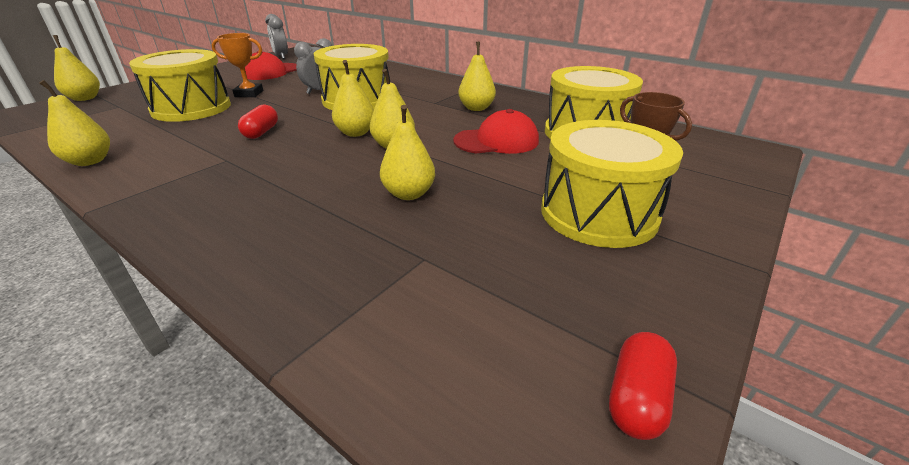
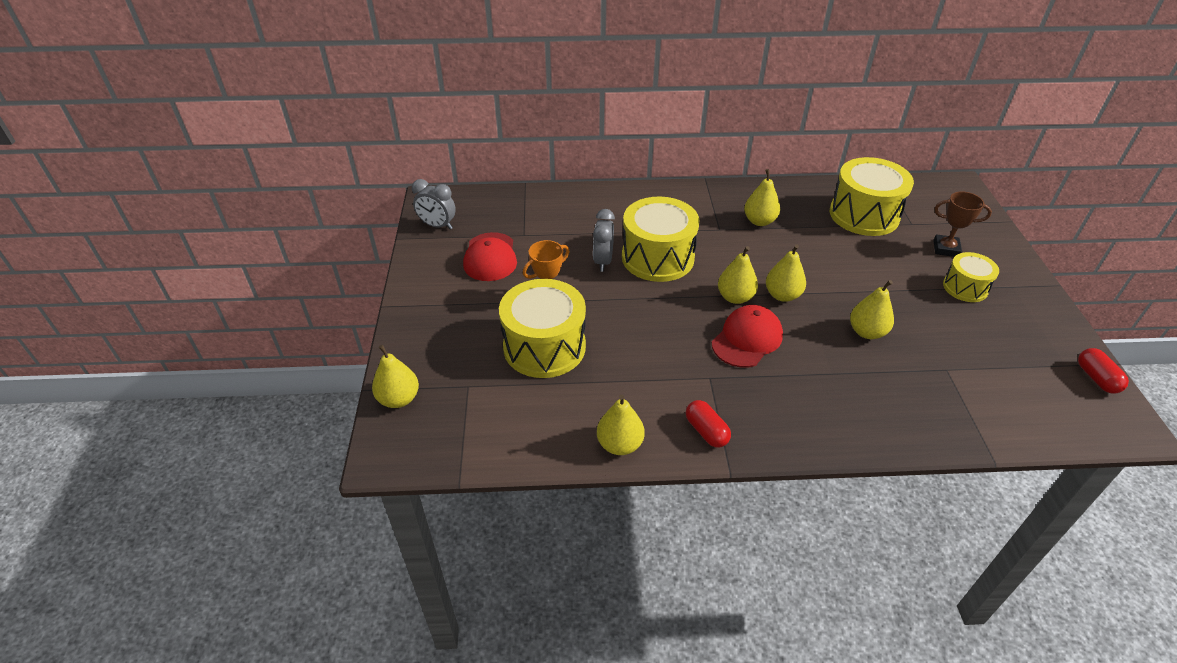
camera: 40 degrees left, 10 degrees up
(261, 132) = (670, 337): red capsule -> red capsule (706, 431)
(496, 141) = (831, 253): red cap -> red cap (747, 339)
(598, 213) = (965, 287): yellow drum -> yellow drum, size x0.56

